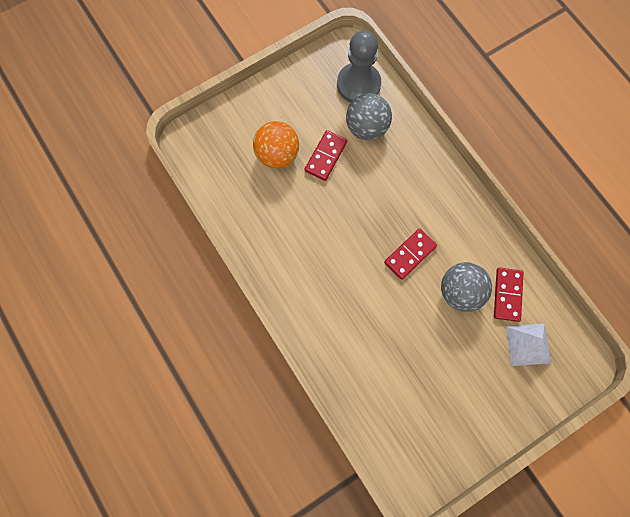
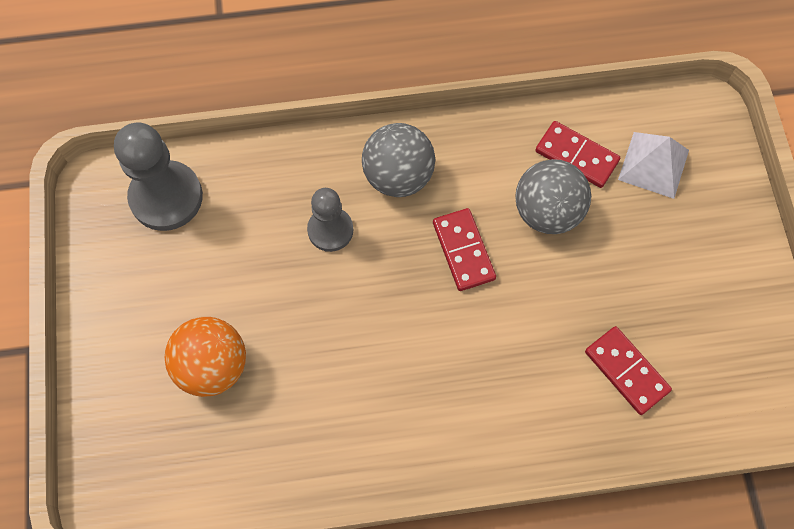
camera: 65 degrees left, 5 degrees down
(326, 156) = (255, 296): red domino -> red domino (626, 371)
(367, 127) = (241, 218): grey ball -> grey ball (398, 176)
(384, 177) = (330, 230): none -> grey pawn

